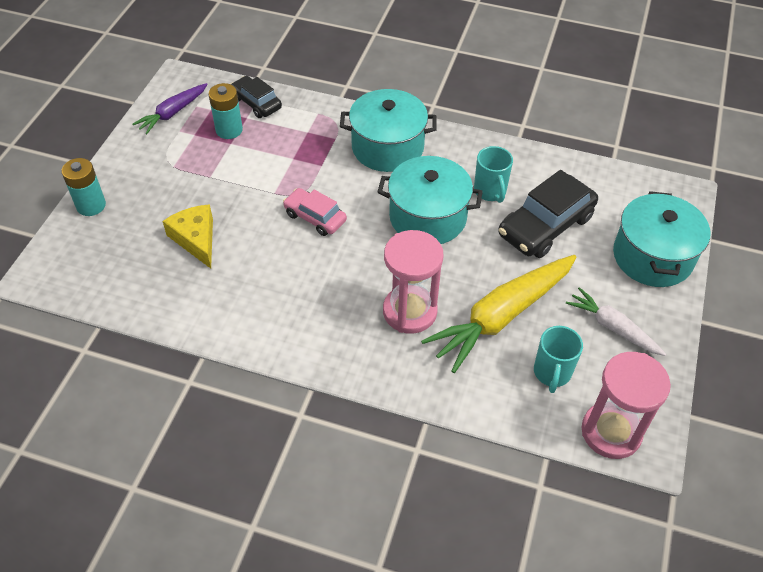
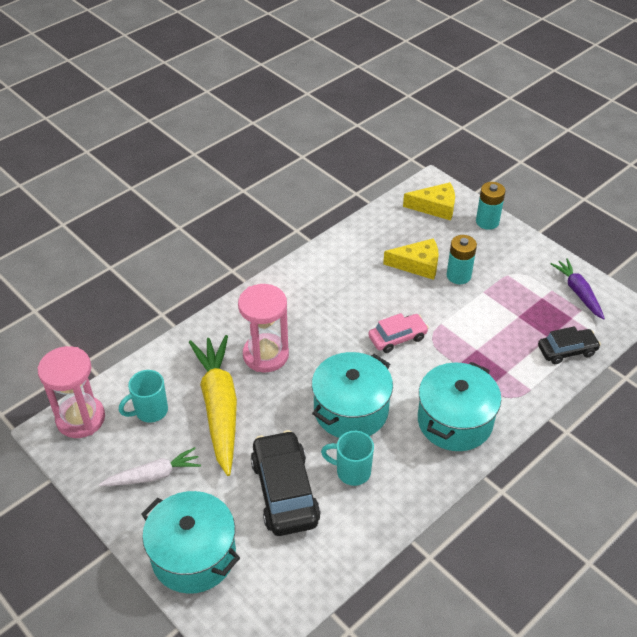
camera: 120 degrees right, 5 degrees down
(83, 258) = (435, 207): none -> yellow cheese
(229, 130) = (537, 321): turquoise battery -> turquoise battery (458, 275)
(552, 373) = (150, 411): turquoise mug -> turquoise mug turned 75 degrees counterclockwise

